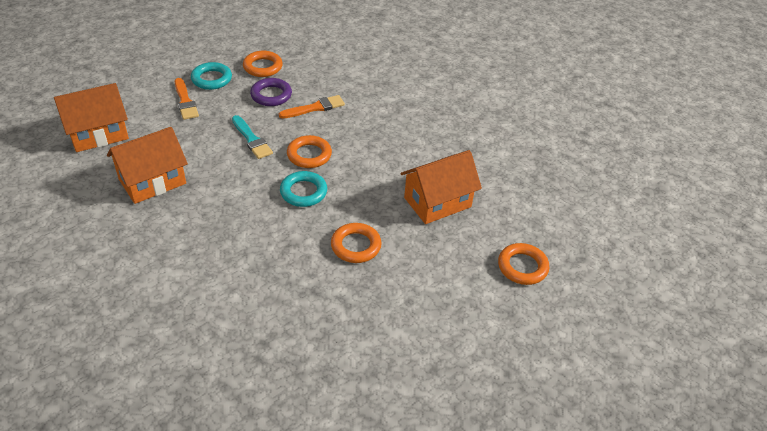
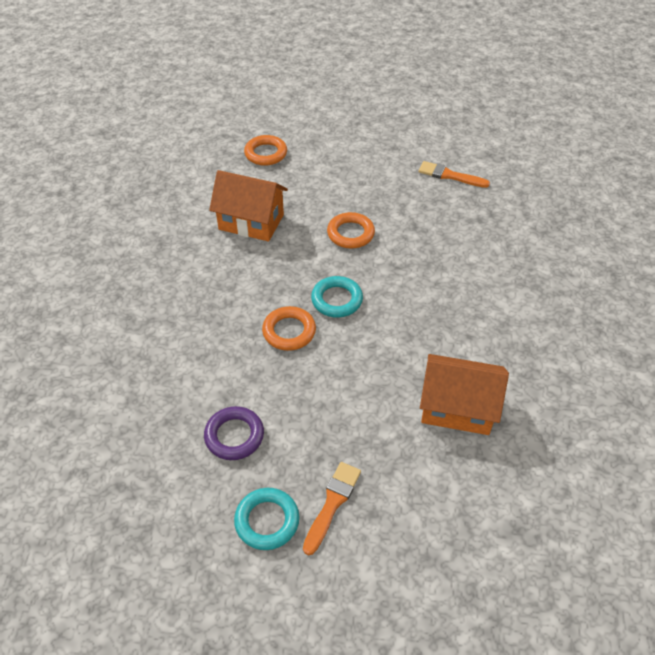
camera: 130 degrees left, 5 degrees up
(98, 134) = (470, 525): orange house -> none
(252, 139) = (319, 389): turquoise brush -> none
(263, 67) = (189, 493): orange ring -> none
(315, 108) = (215, 382): orange brush -> orange brush (449, 175)

